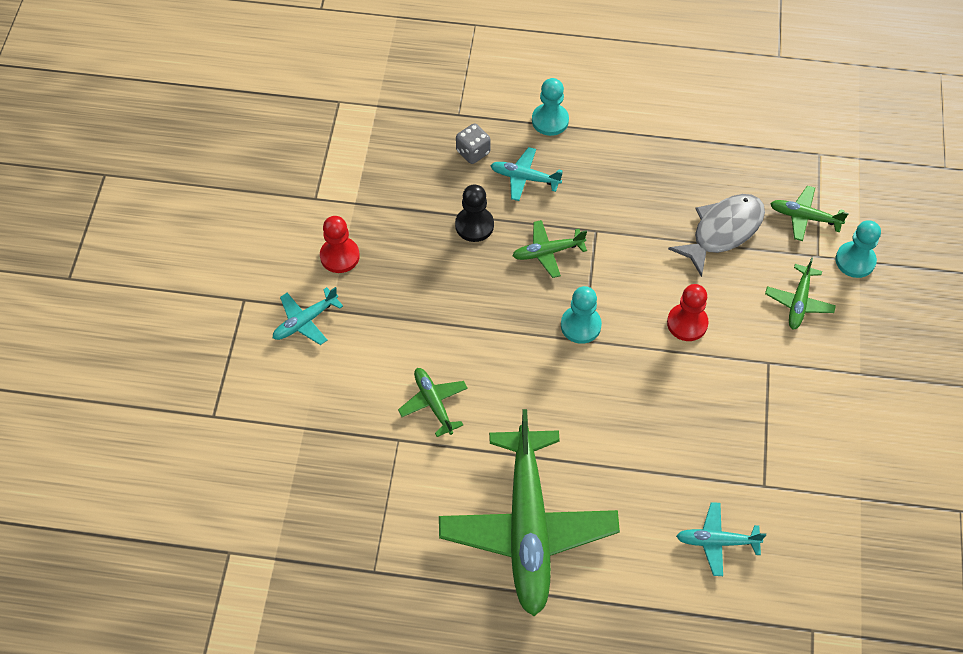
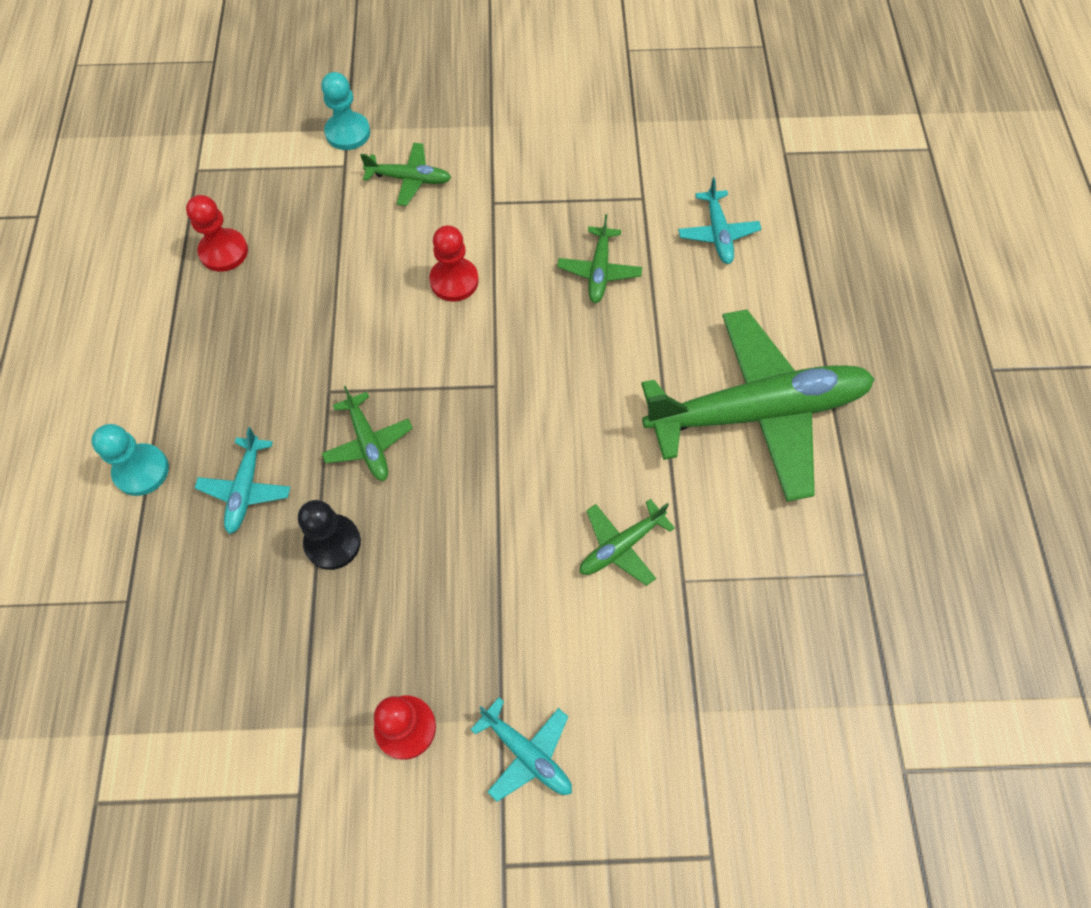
camera: 100 degrees left, 5 degrees up
(473, 152) = (201, 567): grey dice -> none
(580, 325) = (475, 391): turquoise pawn -> none
(723, 231) = (318, 255): grey fish -> none
(733, 170) = (224, 252): none -> red pawn
(805, 217) = (291, 179): green plane -> green plane (599, 270)

